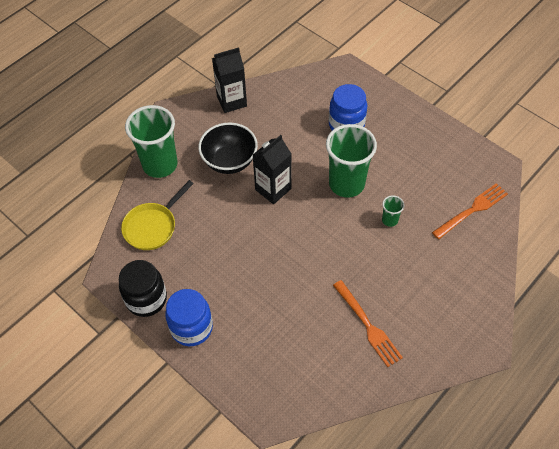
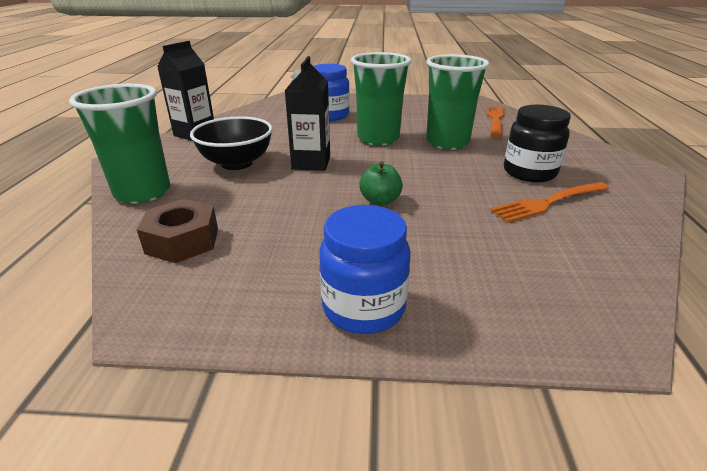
camera: 40 degrees left, 25 degrees down
(146, 299) = (249, 315): black jar -> black jar (529, 172)
(153, 226) = (182, 241): yellow pan -> brown nut
(274, 257) = (380, 200): none -> green apple
(368, 325) = (548, 202): orange fork -> orange fork turned 135 degrees clockwise
(389, 220) = (447, 142): green cup -> green cup, size x2.30

